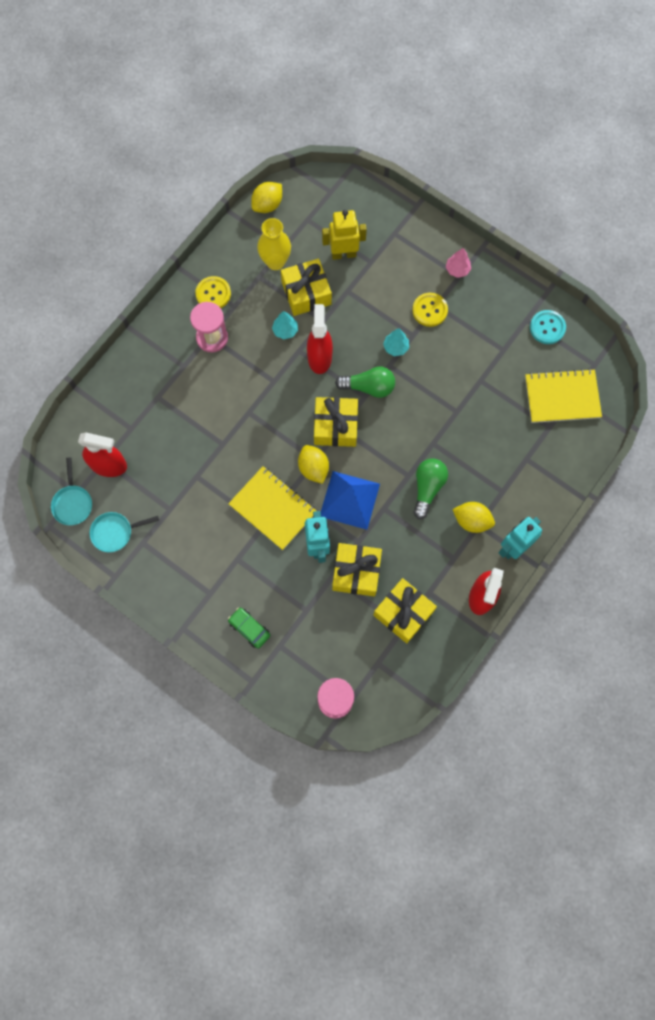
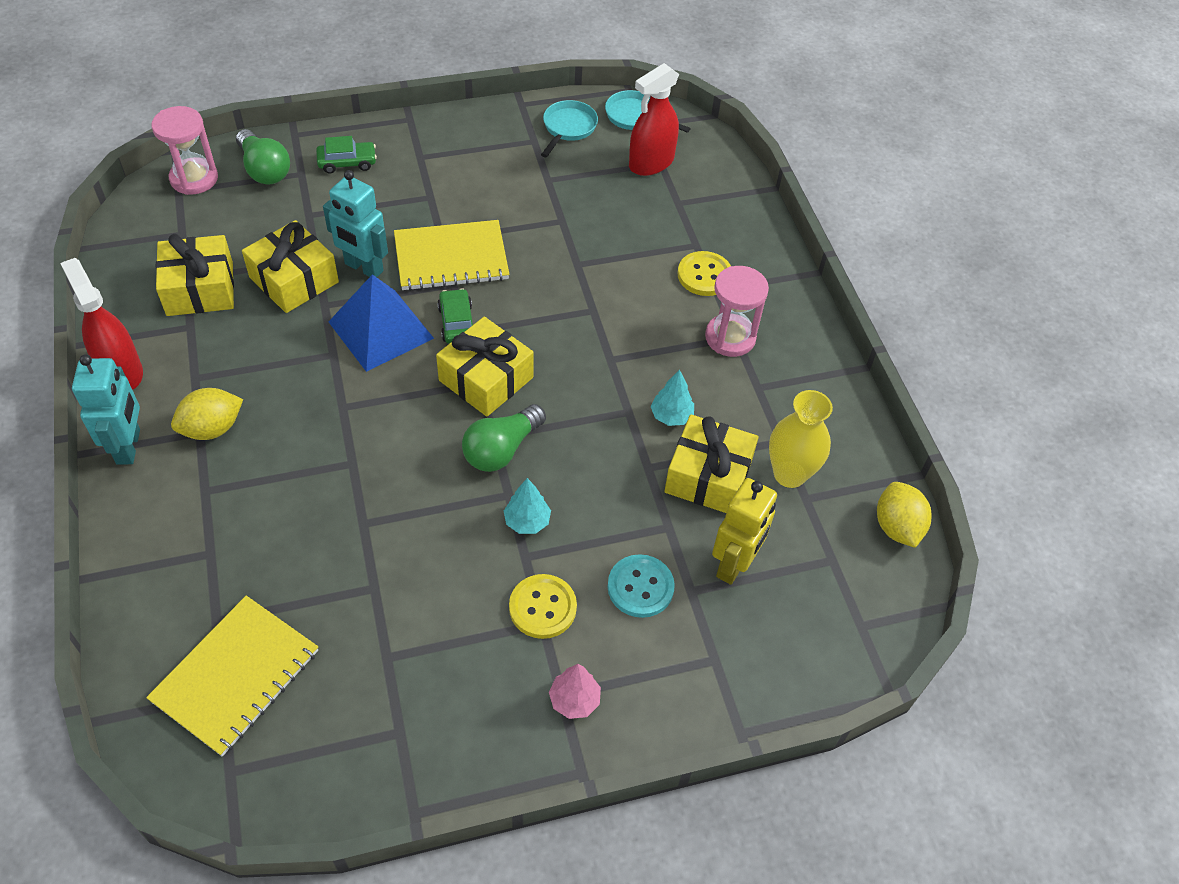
camera: 125 degrees right, 20 degrees down
(213, 294) = (795, 377): yellow button -> yellow button (704, 275)
(313, 468) = (457, 323): yellow lemon -> green car
(319, 357) = (597, 426): red spray bottle -> none
(427, 488) = (304, 414): green light bulb -> green light bulb (264, 170)
(547, 328) = (356, 752): turquoise button -> turquoise button (640, 587)

